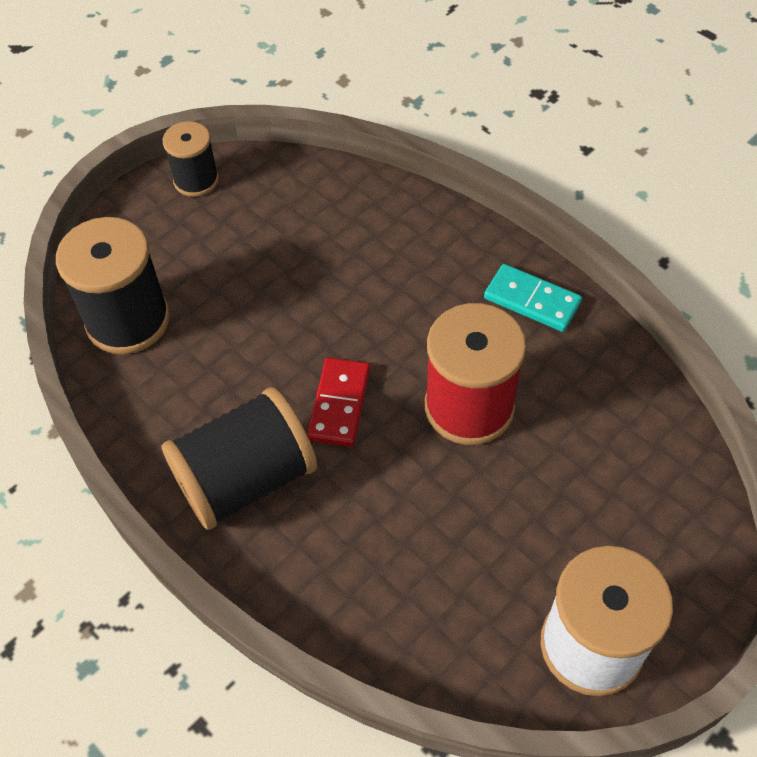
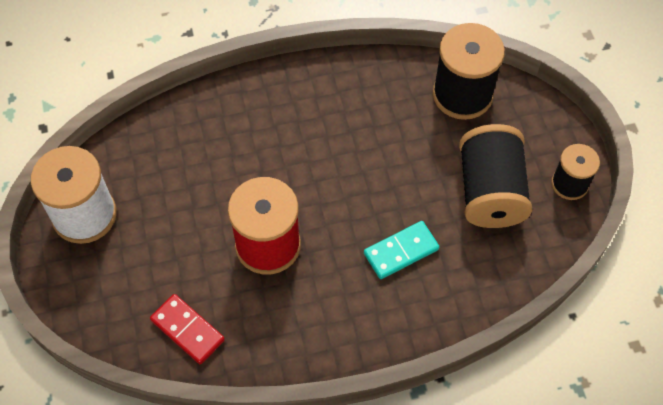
camera: 120 degrees right, 5 degrees up
(246, 479) = (304, 105): black spool -> black spool (490, 192)
(339, 404) = (320, 176): red domino -> red domino (187, 330)
(532, 300) = (321, 336): turquoise domino -> turquoise domino (401, 251)

